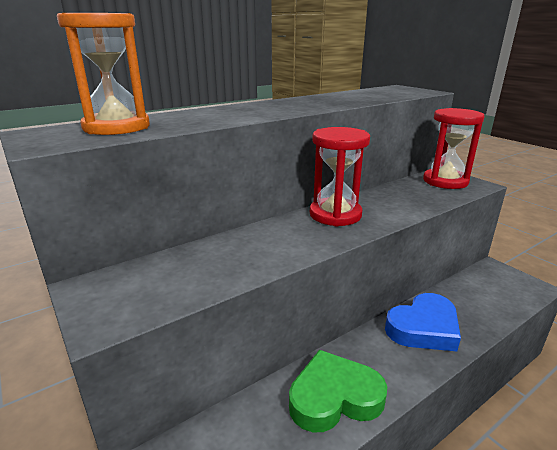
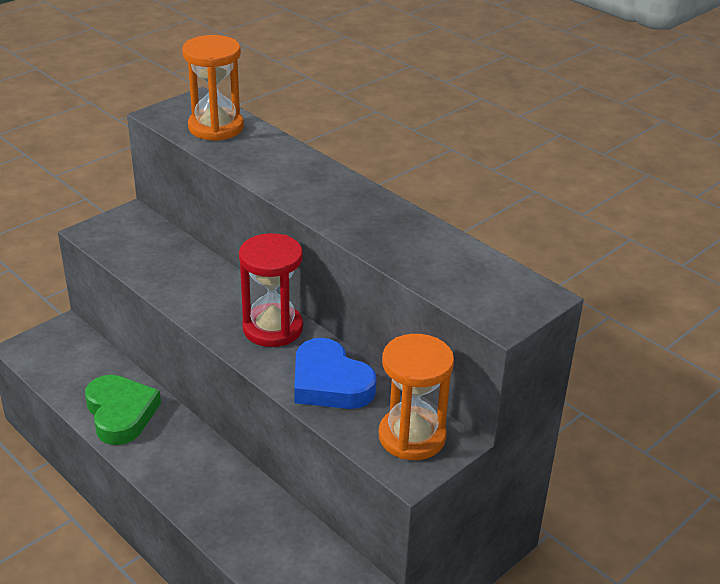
camera: 80 degrees right, 10 degrees up
(423, 328) = (216, 484): blue heart -> blue heart (330, 383)
(445, 181) = (412, 437): red hourglass -> orange hourglass

